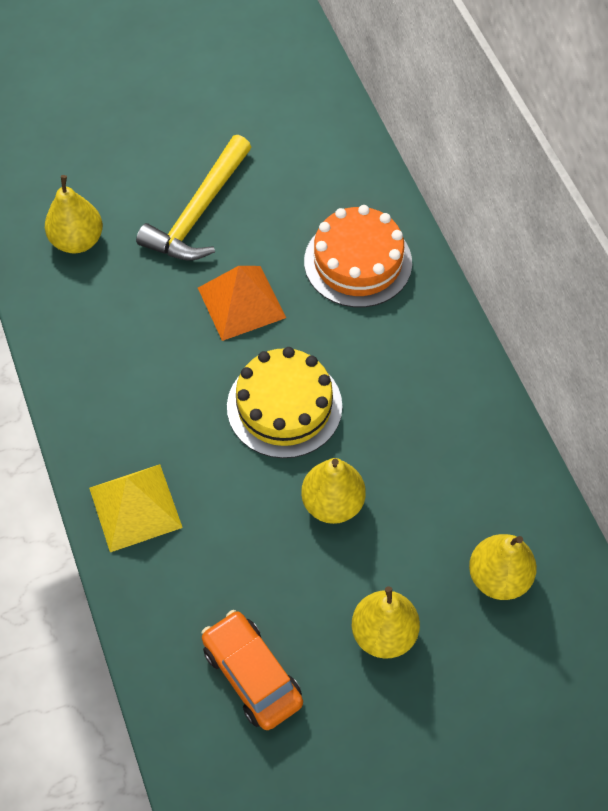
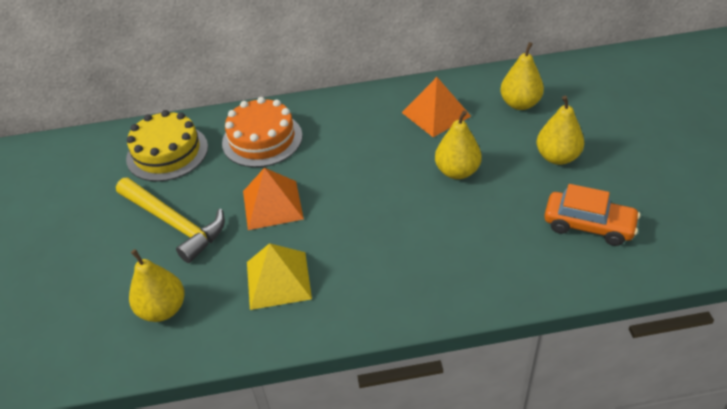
camera: 75 degrees left, 15 degrees down
(135, 507) = (443, 284): yellow pyramid -> yellow pyramid (278, 280)
(252, 675) = (588, 225): orange car -> orange car turned 135 degrees counterclockwise
(284, 406) = (372, 189): yellow cake -> yellow cake (167, 153)
(450, 463) = (436, 114): none -> orange pyramid

